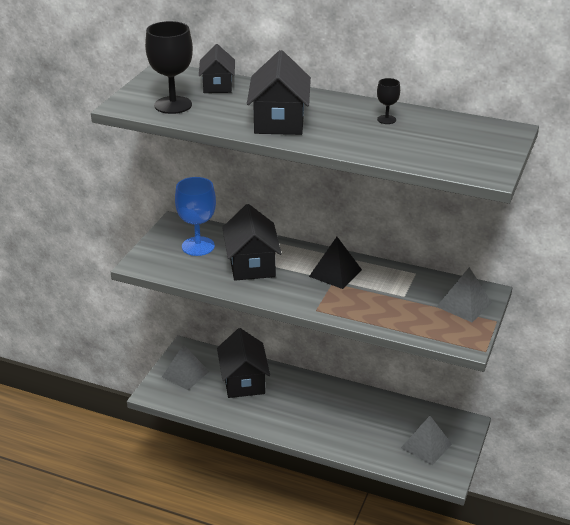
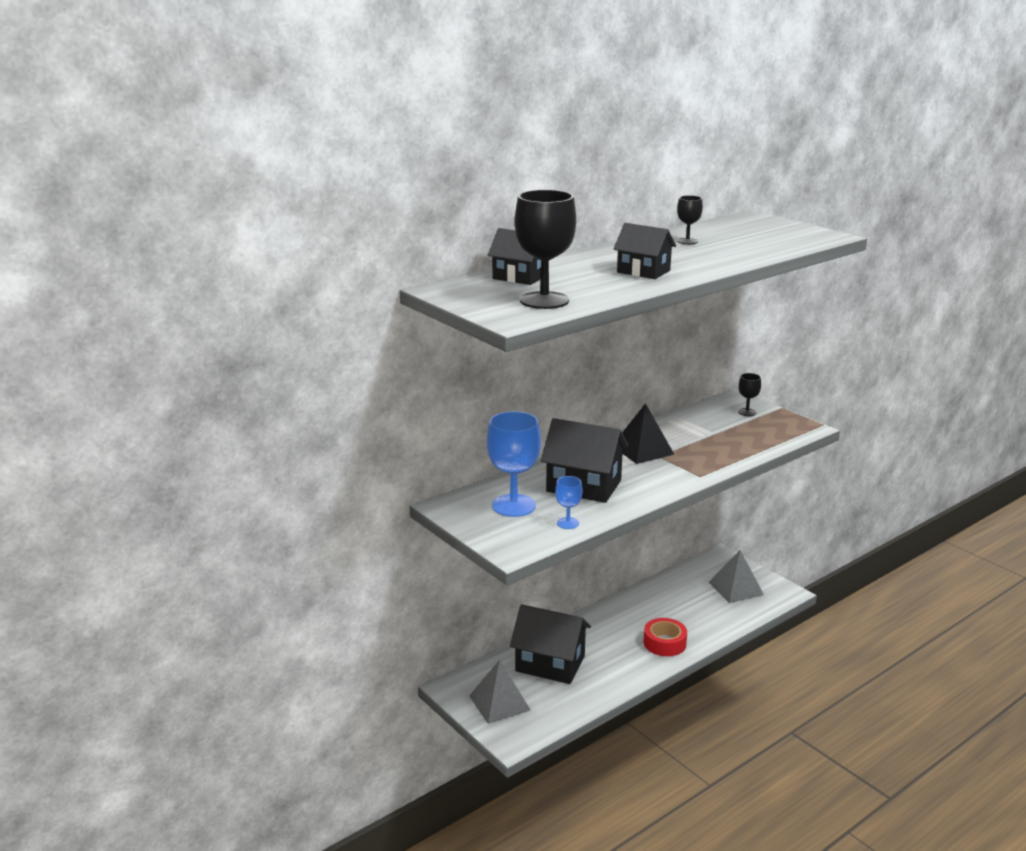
camera: 60 degrees left, 10 degrees down
(191, 274) = (568, 523): none -> blue goblet
(279, 121) = (643, 271): black house -> black house, size x0.63
(314, 428) = (664, 643): none -> red tape
(464, 304) = (747, 412): grey pyramid -> black goblet

